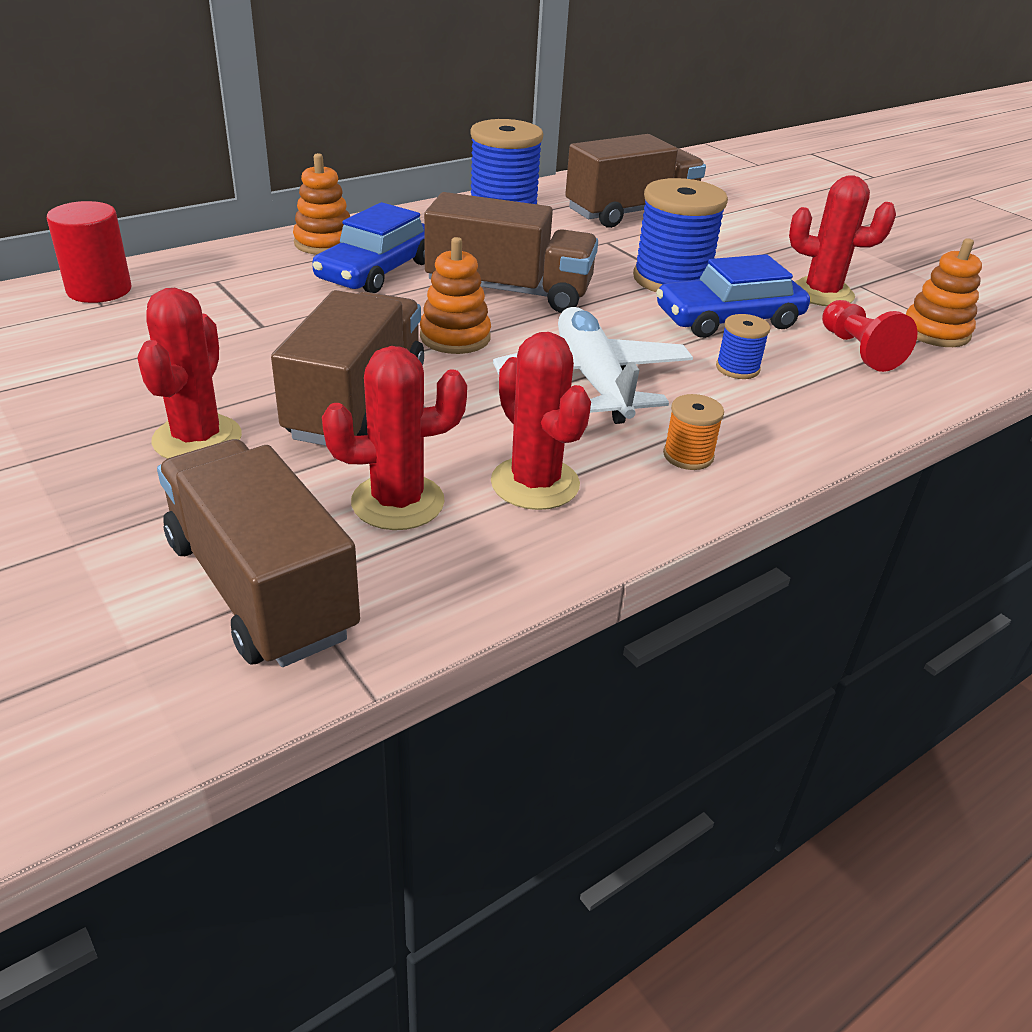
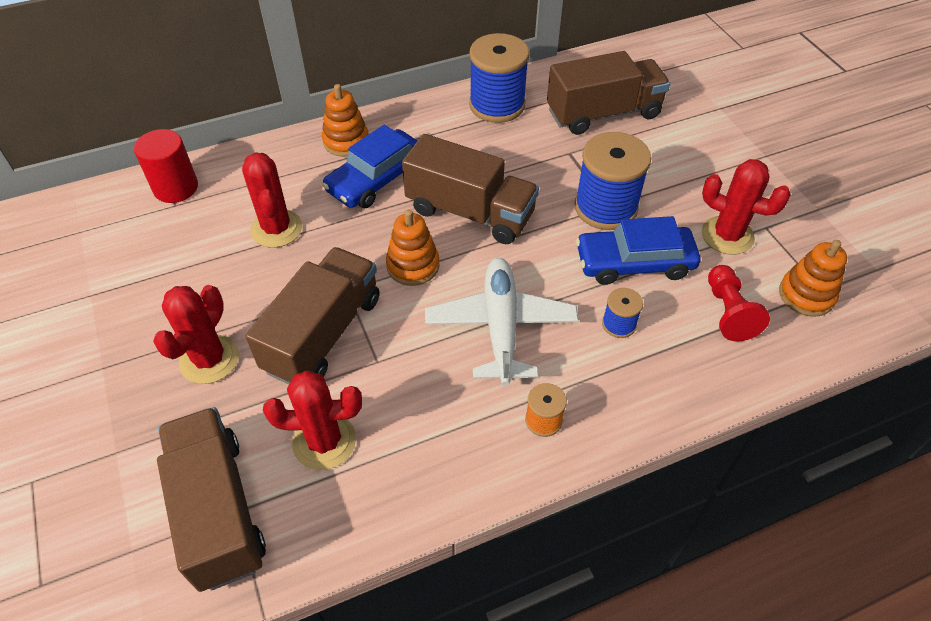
camera: 15 degrees right, 15 degrees up
(535, 483) = (423, 435): red cactus -> red cactus (276, 229)

